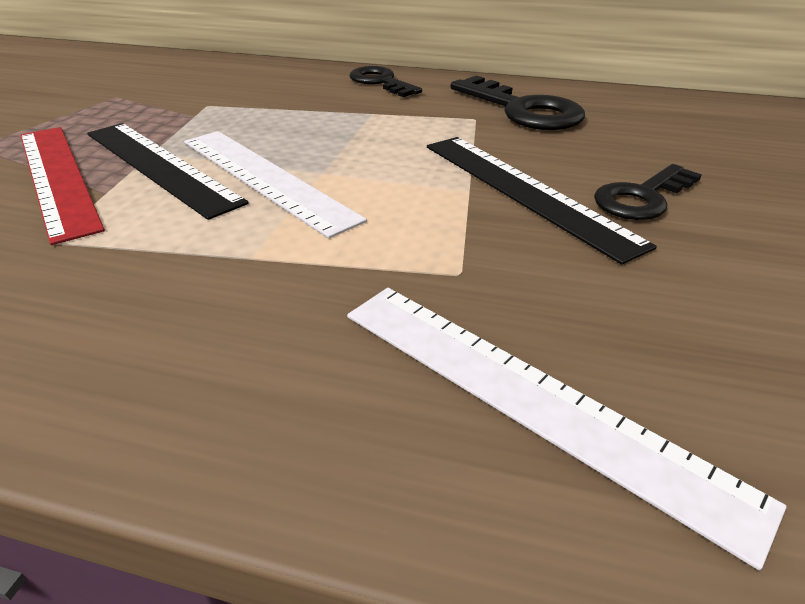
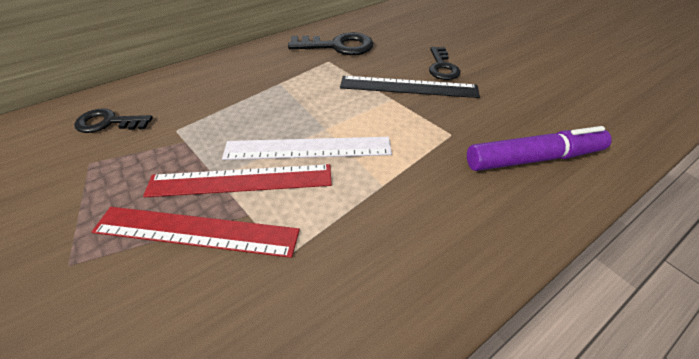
camera: 50 degrees left, 10 degrees up
(159, 166) = (240, 180): black ruler -> red ruler
(380, 82) = (244, 62): black key -> black key (108, 123)
(528, 397) = (533, 158): white ruler -> purple marker

